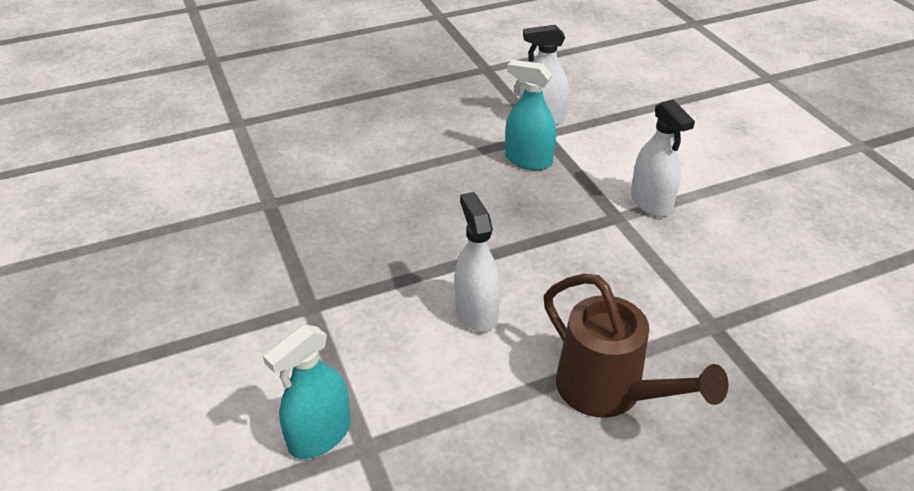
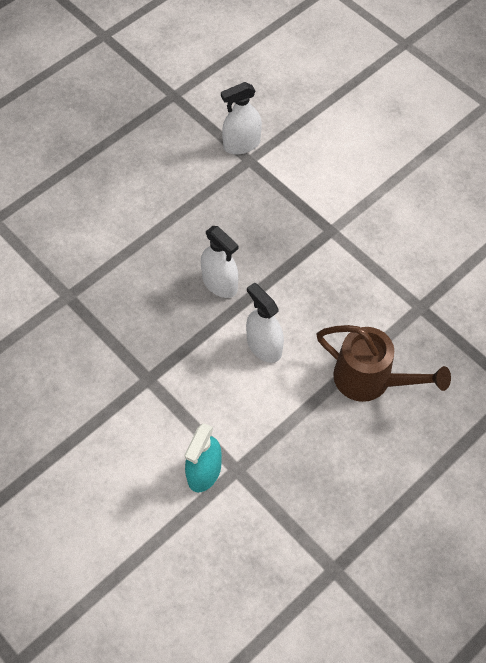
camera: 20 degrees left, 20 degrees up
(528, 160) = (247, 192): turquoise spray bottle -> none
(651, 202) = (351, 209): white spray bottle -> white spray bottle (220, 283)

